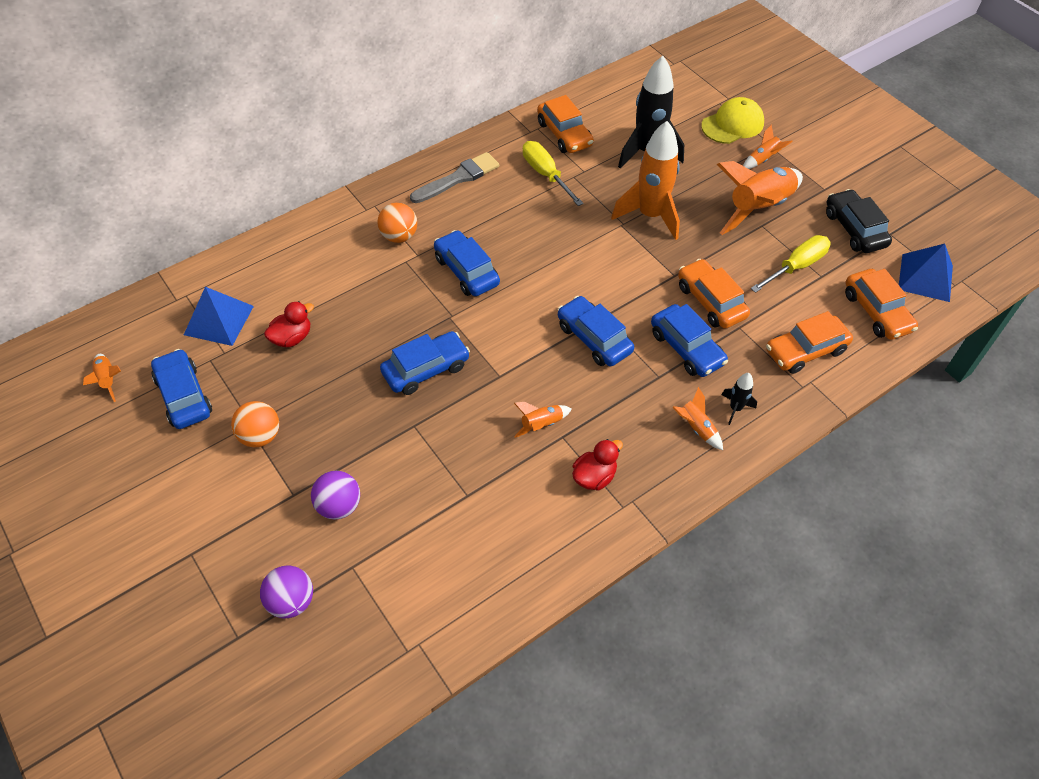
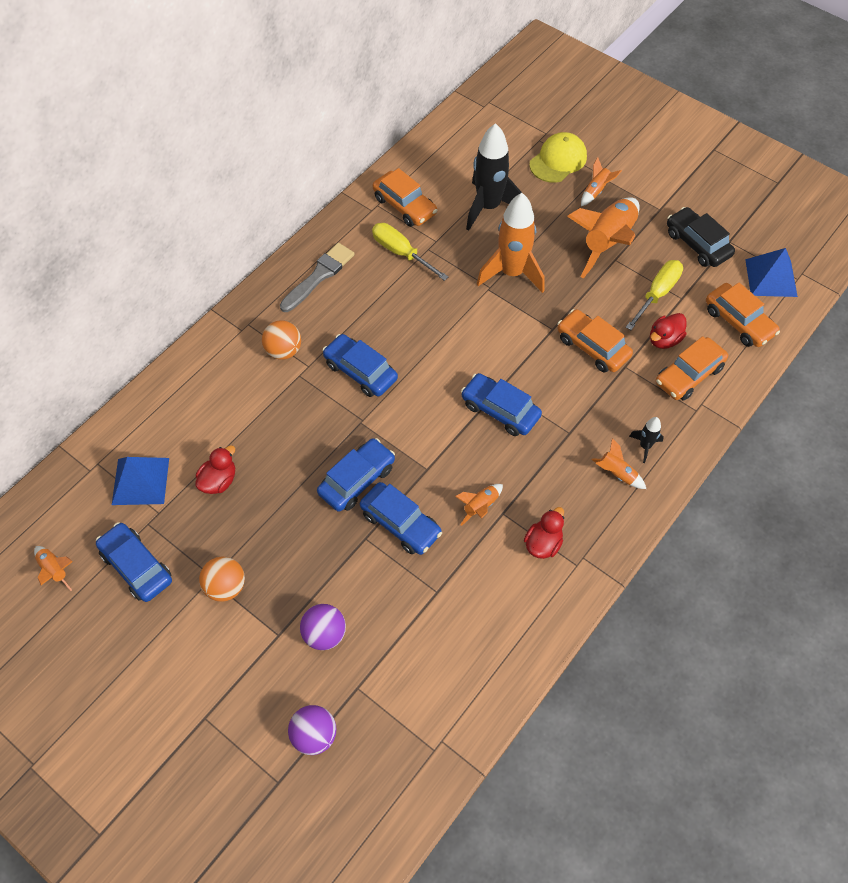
camera: 15 degrees left, 5 degrees up
(686, 348) = (585, 398): blue car -> blue car (400, 523)
(789, 311) = (664, 340): none -> red duck

